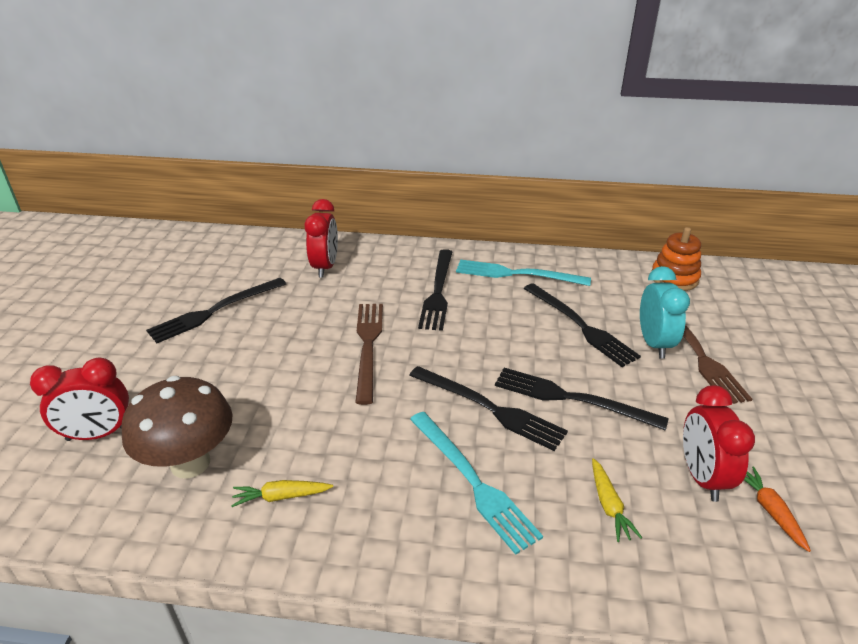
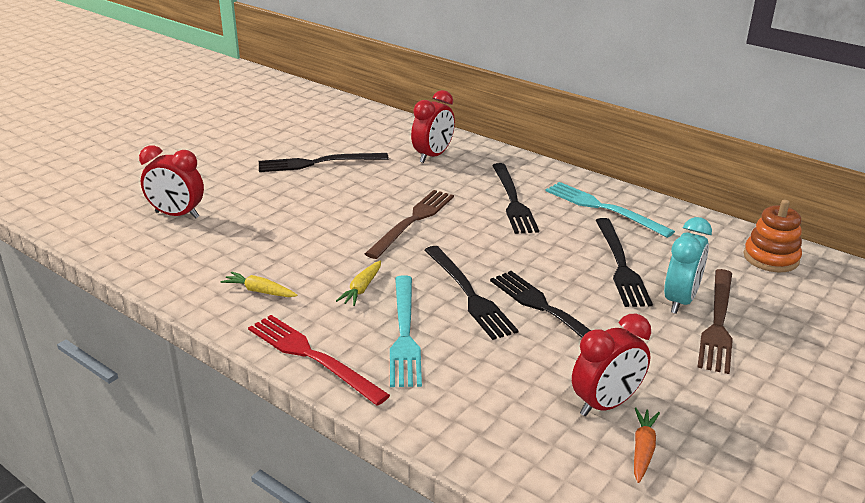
camera: 30 degrees right, 5 degrees down
(190, 463) = (219, 251): brown mushroom -> none
(408, 556) = (312, 357): none -> red fork
(438, 291) = (513, 201): black fork -> black fork turned 45 degrees counterclockwise
(609, 505) = (498, 389): yellow carrot -> yellow carrot (362, 289)
(701, 477) = (606, 404): red clock -> red clock turned 150 degrees counterclockwise

